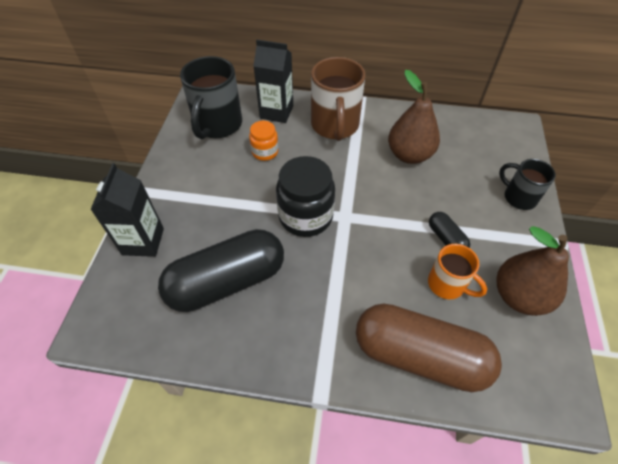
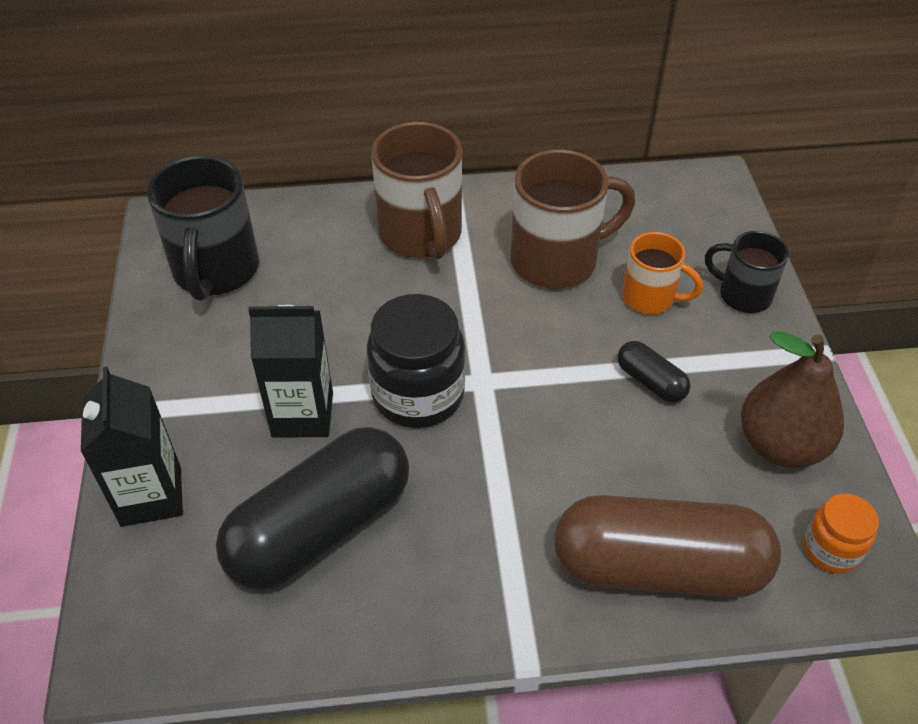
camera: 15 degrees left, 5 degrees down
(265, 152) = (315, 301): orange jar -> orange jar (831, 549)
(276, 112) = (313, 229): black carton -> black carton (302, 414)
(409, 155) = (557, 260): brown pear -> brown mug
(447, 284) = (671, 452): orange mug -> orange mug (650, 298)

